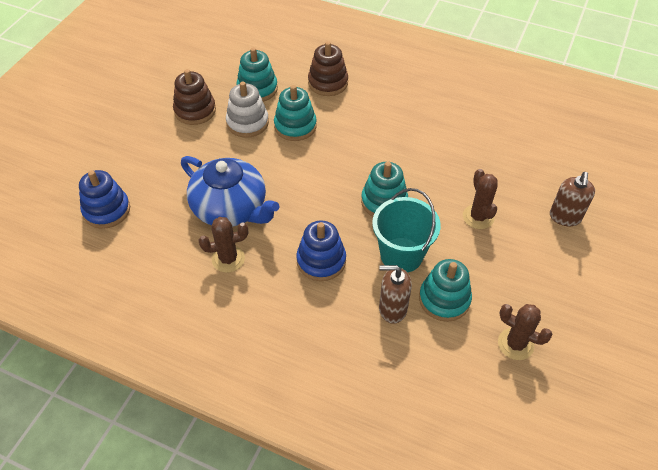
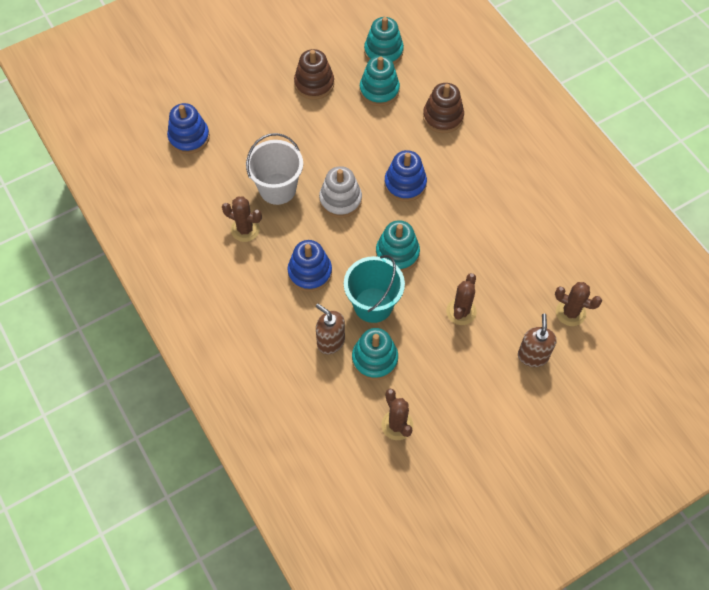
camera: 35 degrees right, 10 degrees up
(231, 208) = (277, 189): blue teapot -> white bucket
(247, 122) = (347, 119): white stacking toy -> white stacking toy (340, 200)
(295, 126) = (382, 144): turquoise stacking toy -> turquoise stacking toy (383, 52)
(342, 146) = (405, 184): none -> blue stacking toy
(559, 168) = (570, 312): none -> brown cactus
(565, 217) = (533, 356): brown soap dispenser -> brown soap dispenser turned 135 degrees clockwise

